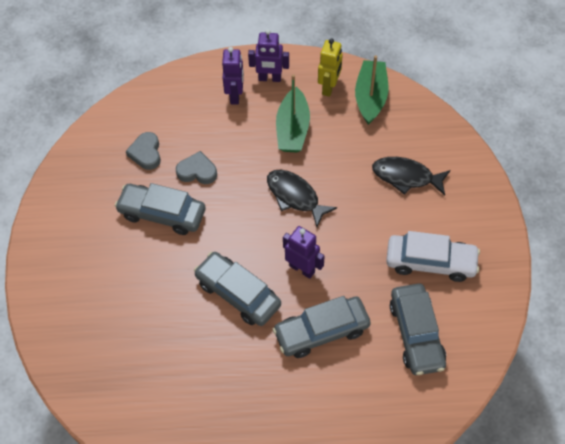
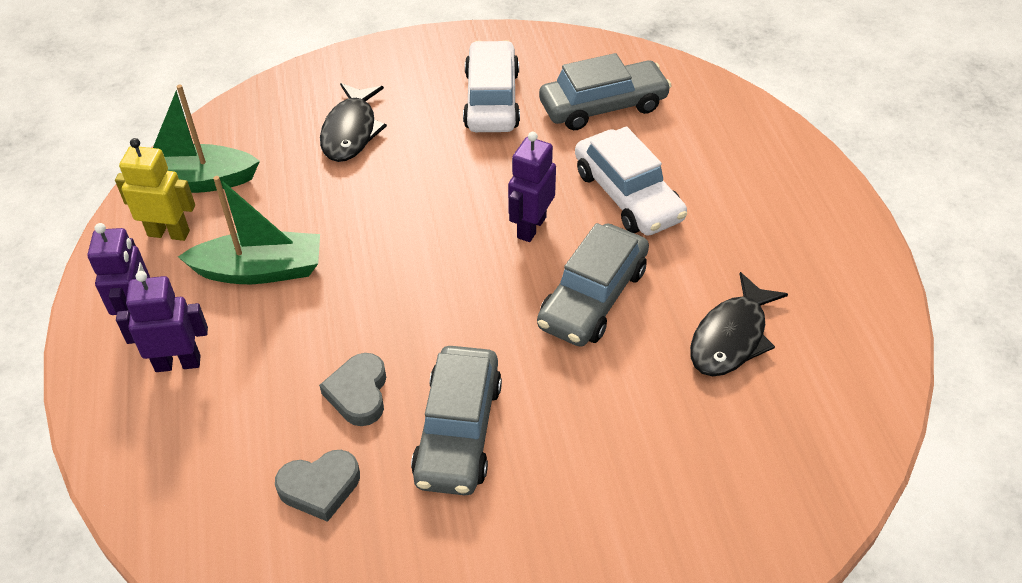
camera: 100 degrees left, 10 degrees down
(295, 196) = (399, 250): black fish -> black fish (731, 337)
(321, 331) = (627, 195): grey car -> white car

